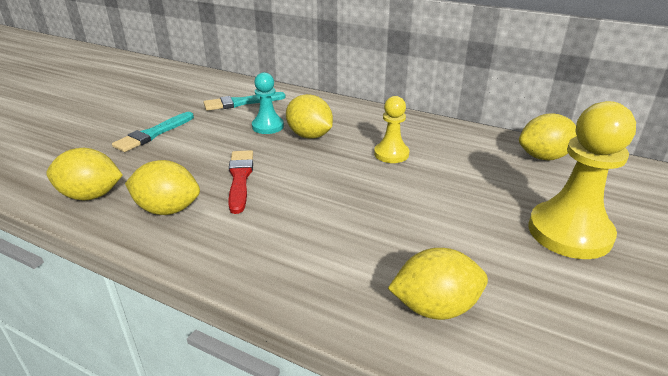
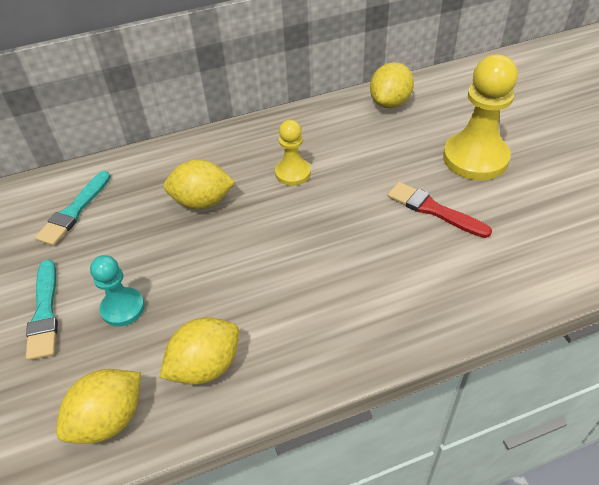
camera: 45 degrees left, 15 degrees up
(240, 178) = (215, 288): red brush -> red brush (434, 210)
(268, 126) = (149, 219): turquoise pawn -> turquoise pawn (123, 308)
(435, 307) = (481, 273): yellow lemon -> none

